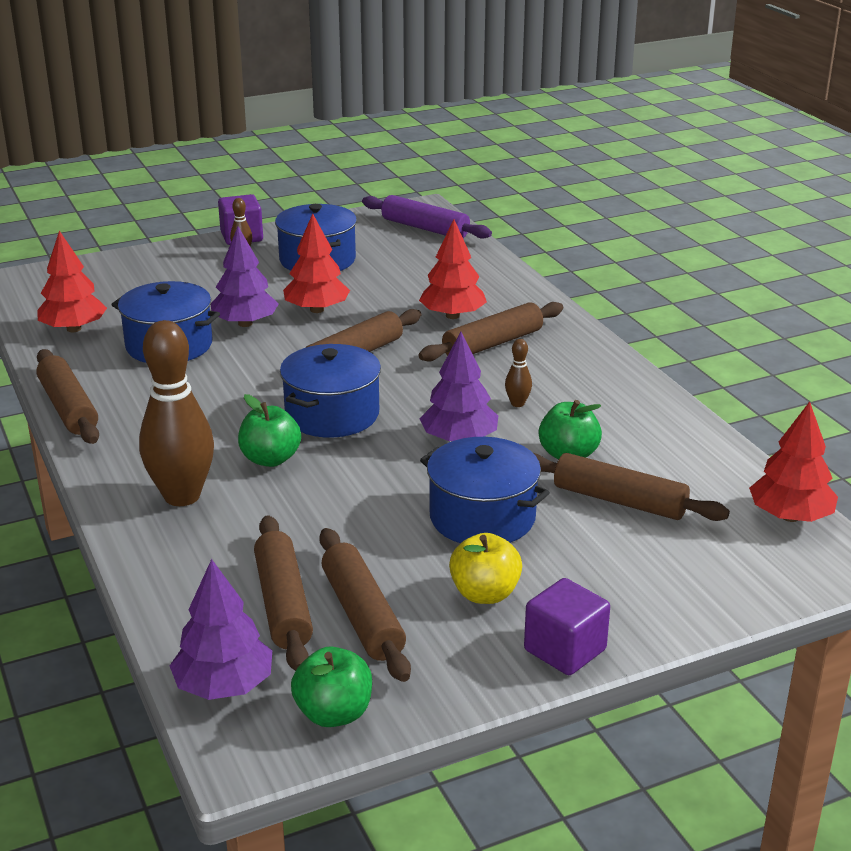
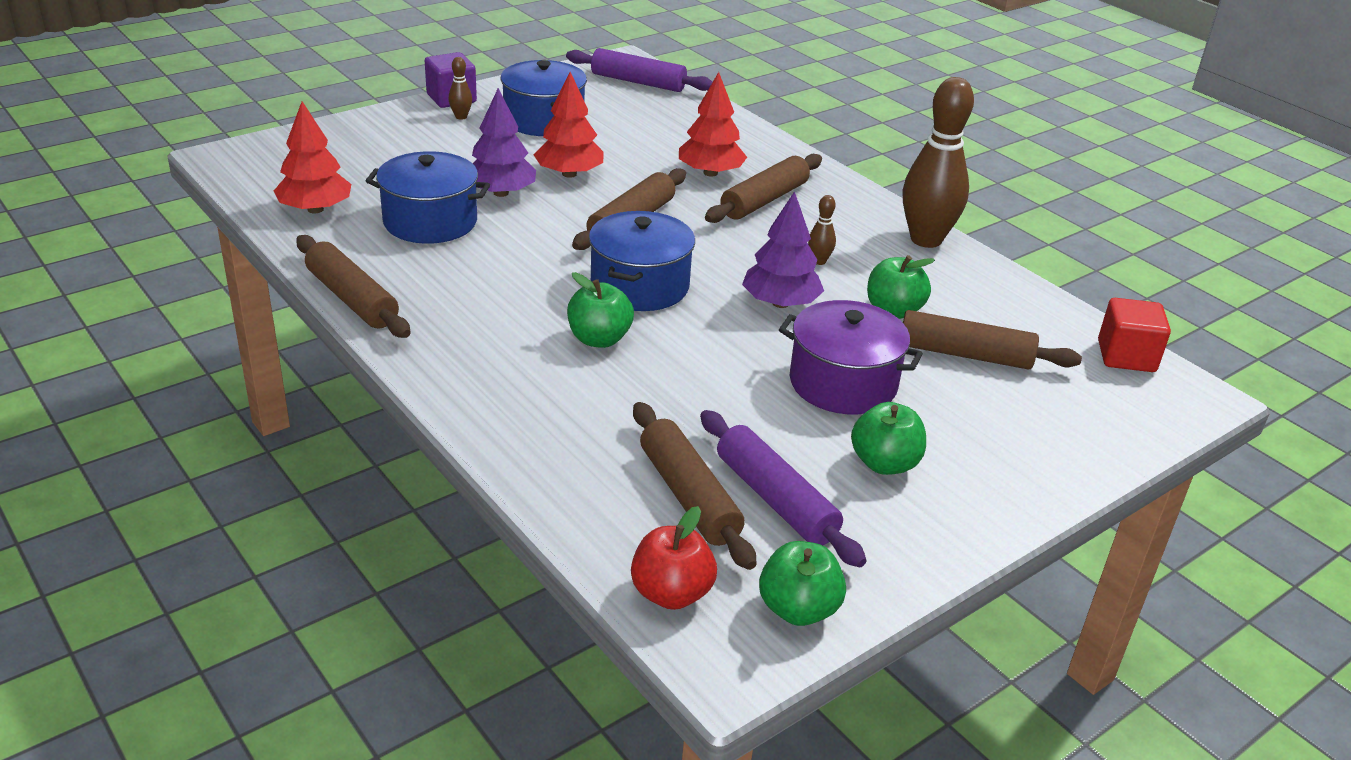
camera: 15 degrees left, 5 degrees up
(182, 496) = (525, 388): brown bowling pin -> brown bowling pin (926, 239)
(224, 686) = (671, 593): purple tree -> red apple
(362, 615) = (775, 500): brown rolling pin -> purple rolling pin
(482, 517) = (843, 383): blue pot -> purple pot
(485, 594) = (884, 463): yellow apple -> green apple
(565, 650) = (989, 514): purple cube -> none
(790, 516) = (1126, 356): red tree -> red cube

